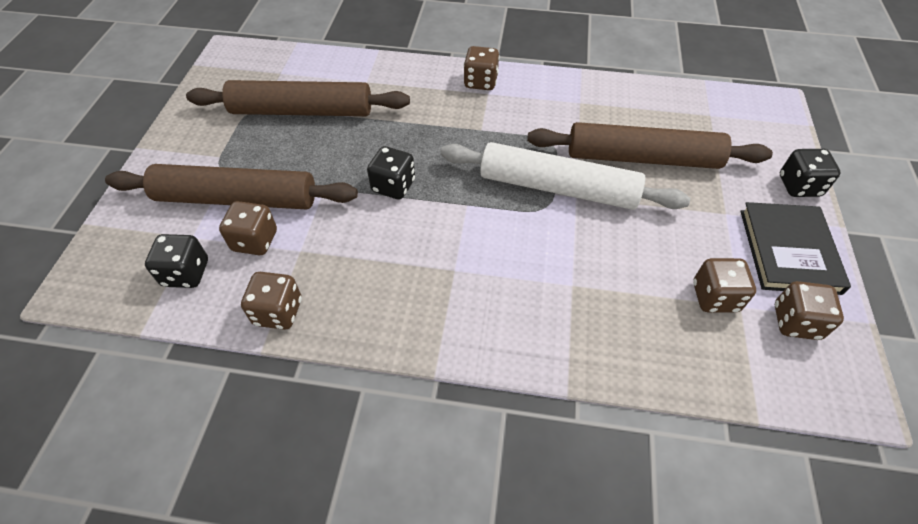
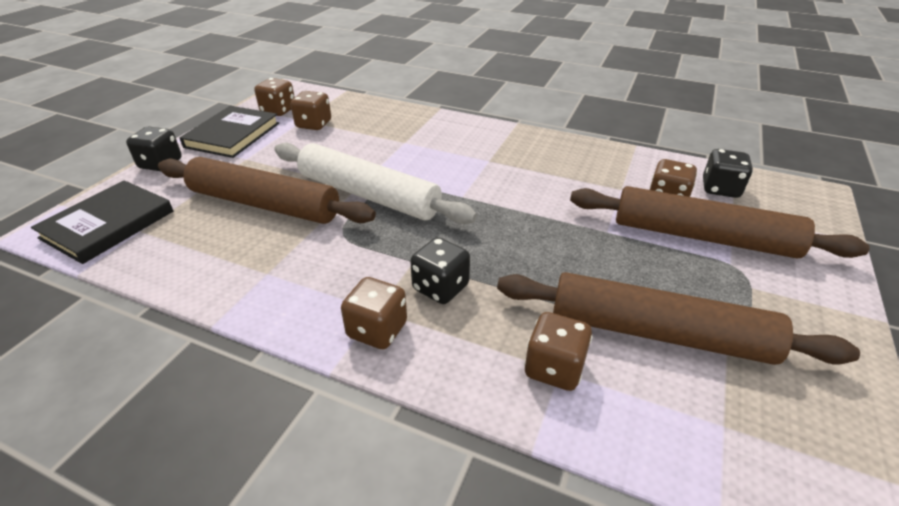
camera: 165 degrees left, 15 degrees down
(278, 312) = (629, 158): brown dice -> brown dice (554, 368)
(393, 186) = (531, 221): black dice -> black dice (440, 287)
(742, 115) = (108, 224): none -> black book

